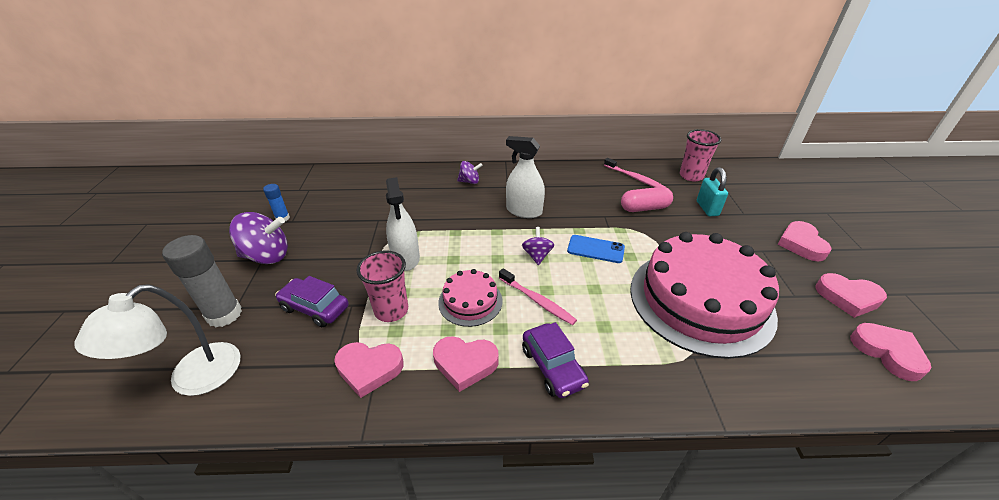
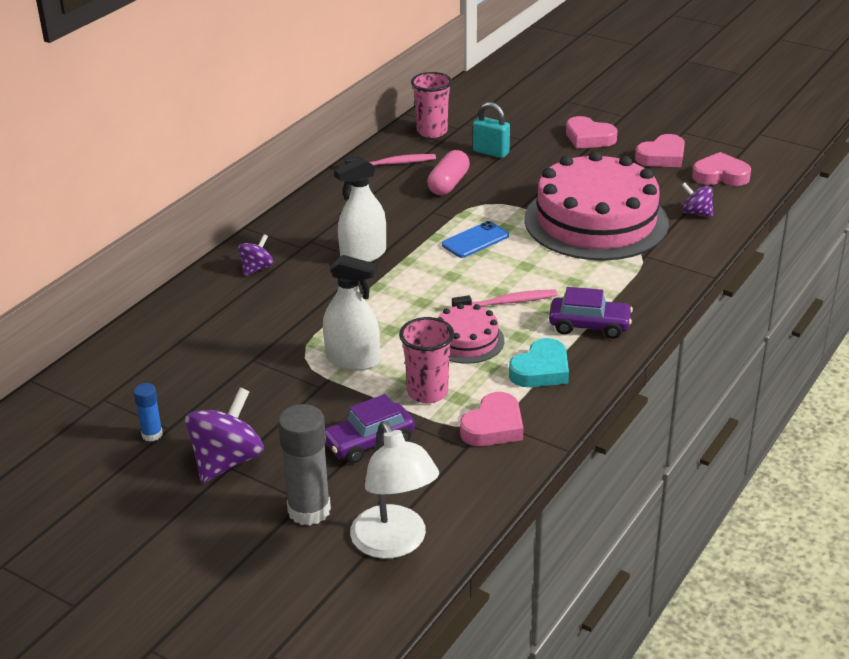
camera: 55 degrees left, 5 degrees down
(465, 364) = (541, 370): pink heart -> turquoise heart
(537, 255) = (445, 277): purple spinning top -> purple spinning top (696, 213)

